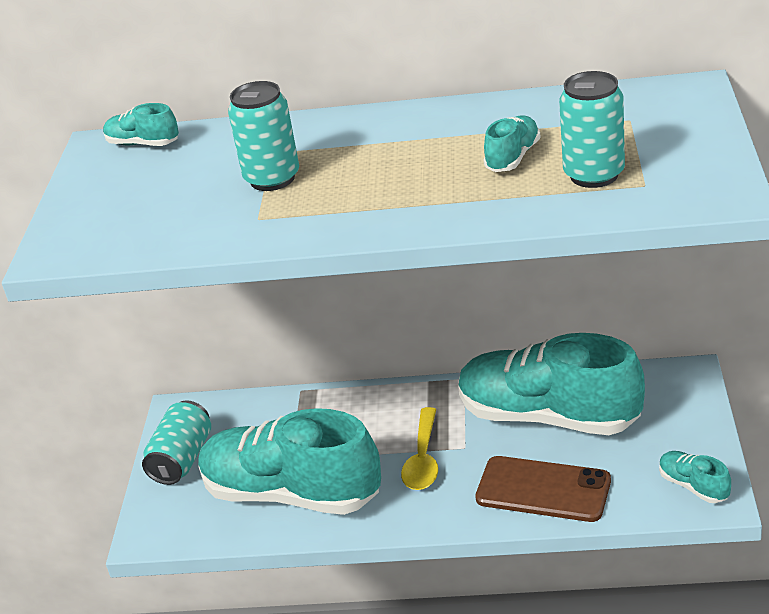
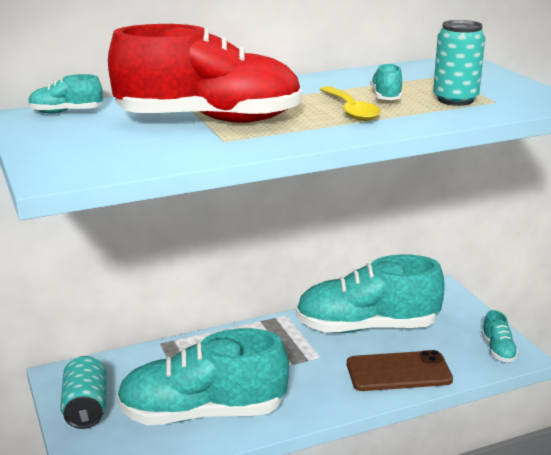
camera: 30 degrees left, 10 degrees down
(272, 179) = (209, 120): turquoise can -> red shoe
(423, 459) = (294, 370): yellow spoon -> yellow spoon (350, 110)
(693, 486) = (498, 350): turquoise shoe -> turquoise shoe turned 120 degrees counterclockwise

